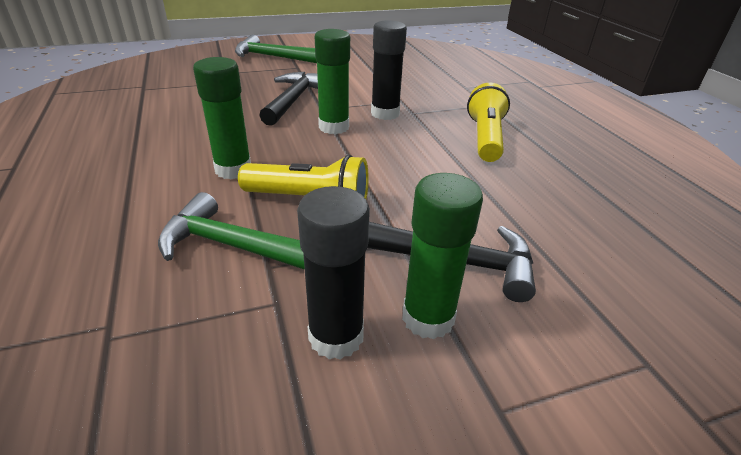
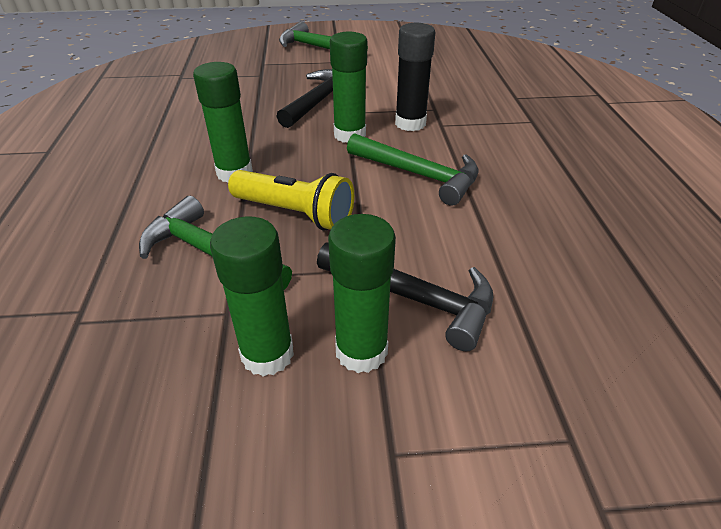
camera: 15 degrees right, 5 degrees up
(336, 336) = (267, 354): black glue stick -> green glue stick
(411, 155) = (418, 175): none -> green hammer
(485, 138) = (510, 162): yellow flashlight -> none

